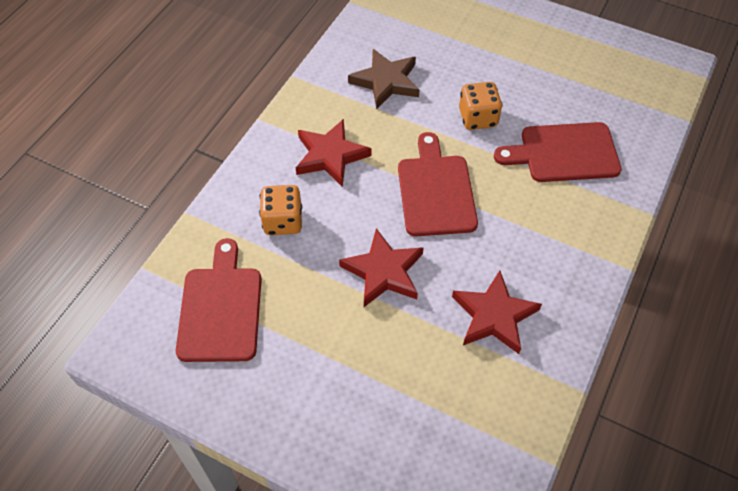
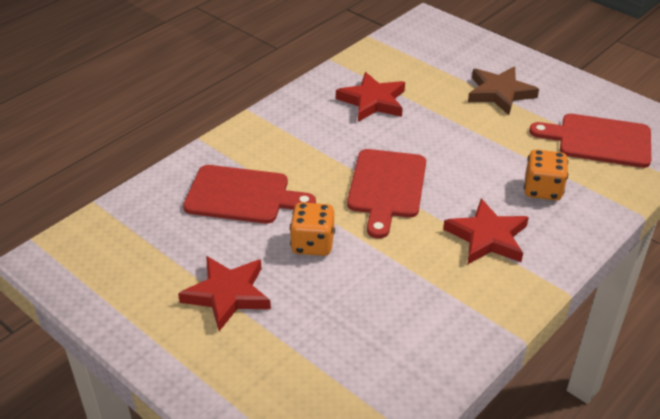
camera: 165 degrees left, 15 degrees down
(220, 308) = (599, 140): red cutting board -> red cutting board turned 90 degrees clockwise
(383, 271) = (454, 140): red star -> red star (227, 295)
(386, 81) = (404, 306): brown star -> brown star (500, 93)

